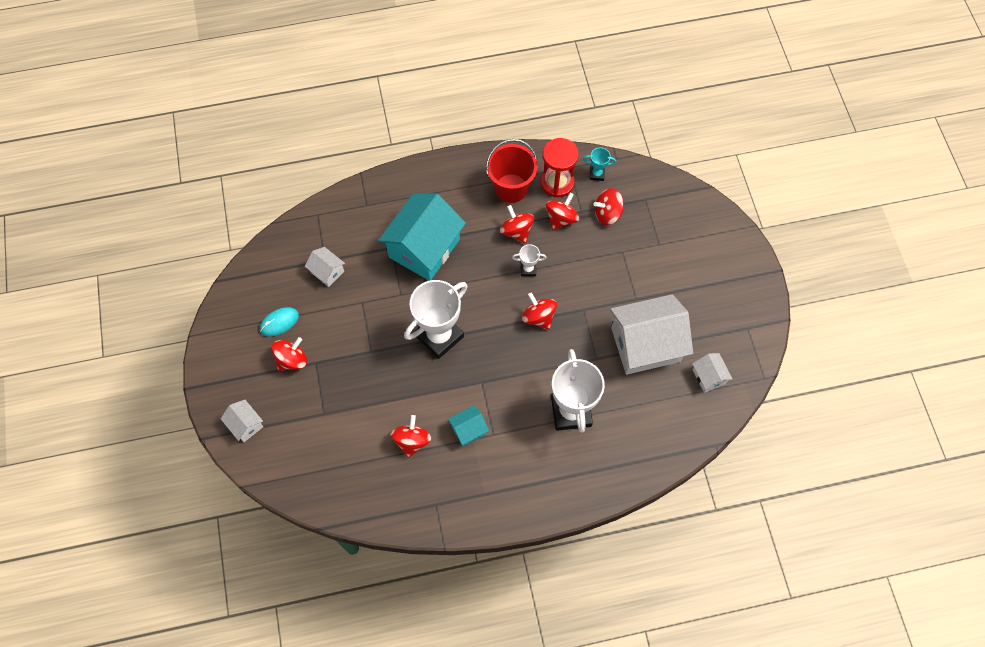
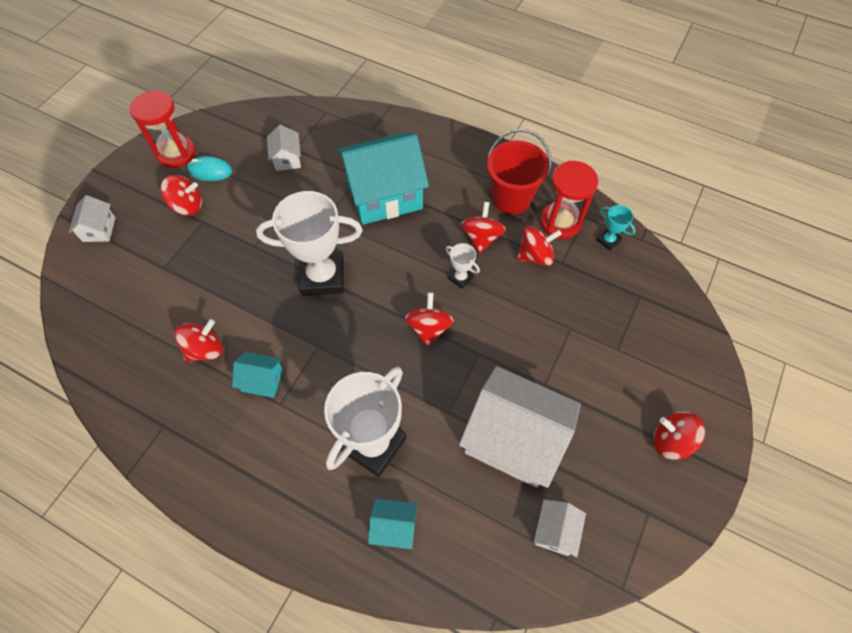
camera: 40 degrees right, 5 degrees down
(238, 328) = (176, 153): none -> red hourglass
(607, 214) = (587, 283): red spinning top -> red spinning top (671, 441)
(624, 445) = (394, 527): none -> turquoise house

